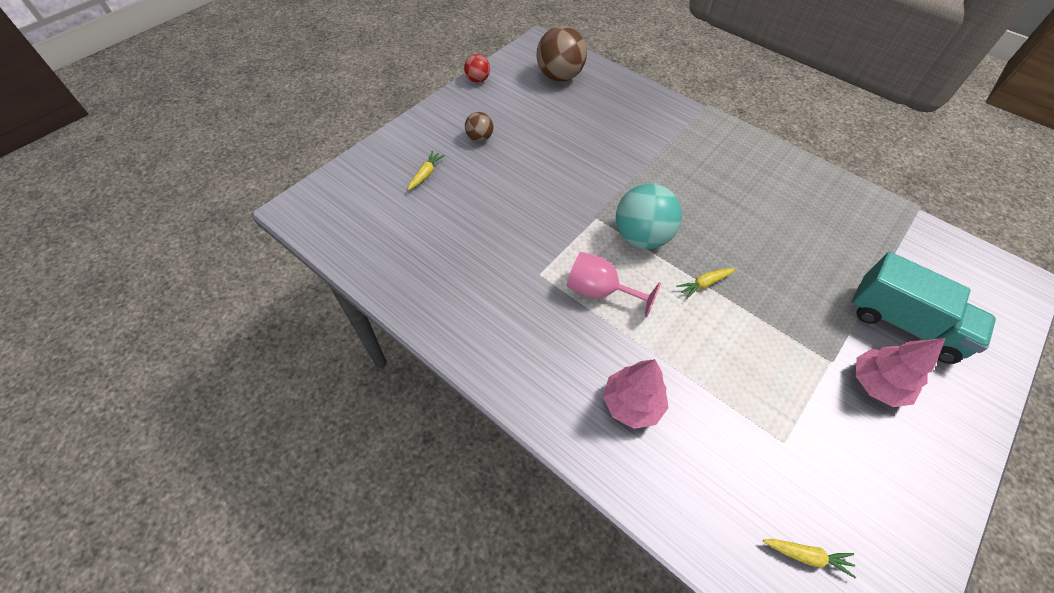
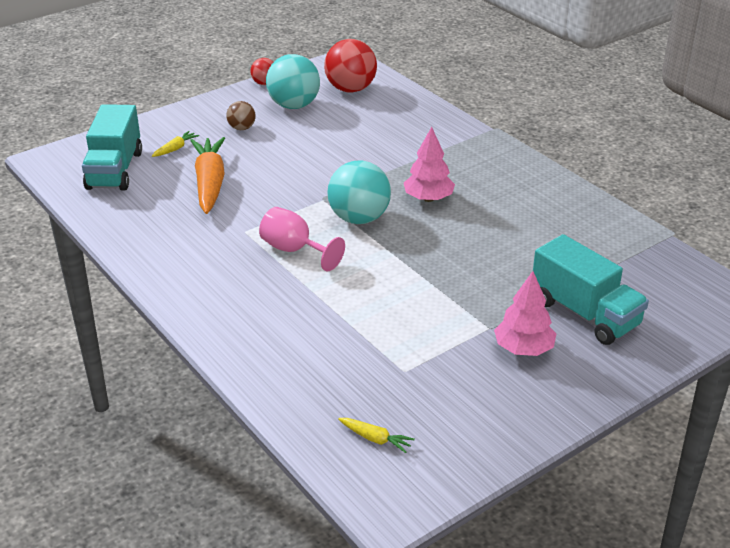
camera: 15 degrees right, 20 degrees down
(375, 212) = (115, 170): none -> turquoise truck
(478, 214) = (210, 183): none -> orange carrot
(516, 103) = (294, 105): none -> turquoise ball
(559, 76) = (350, 89): brown ball -> red ball
(632, 403) = (279, 326): pink tree -> pink tree (428, 198)
(704, 284) = (399, 259): yellow carrot -> none

